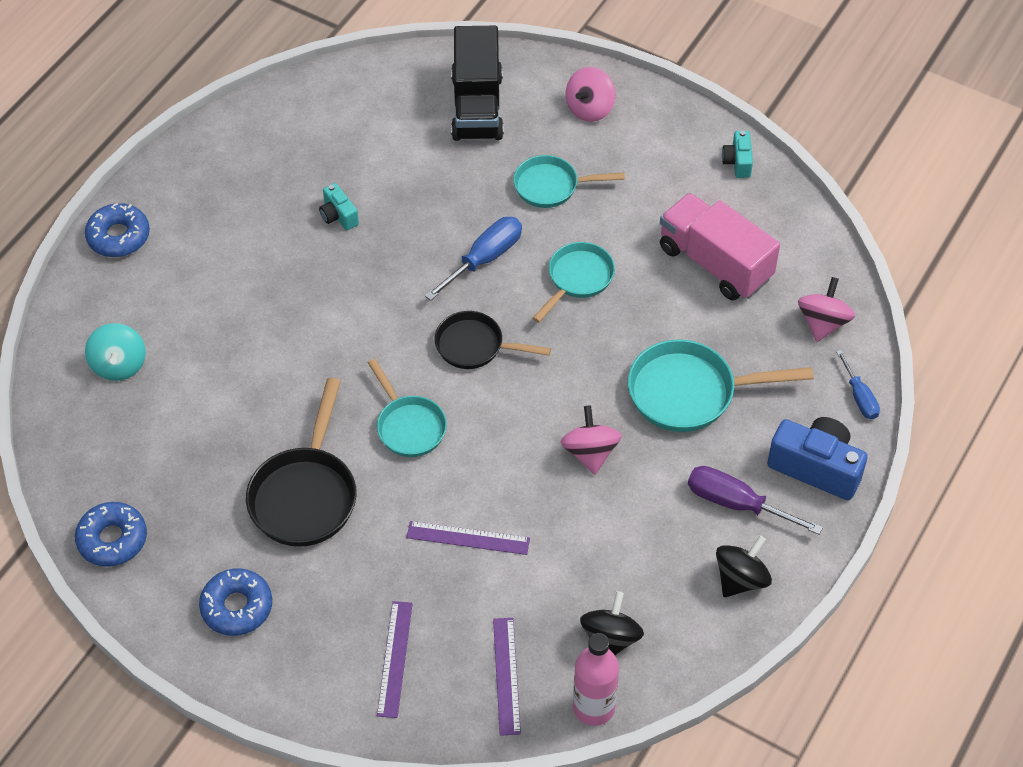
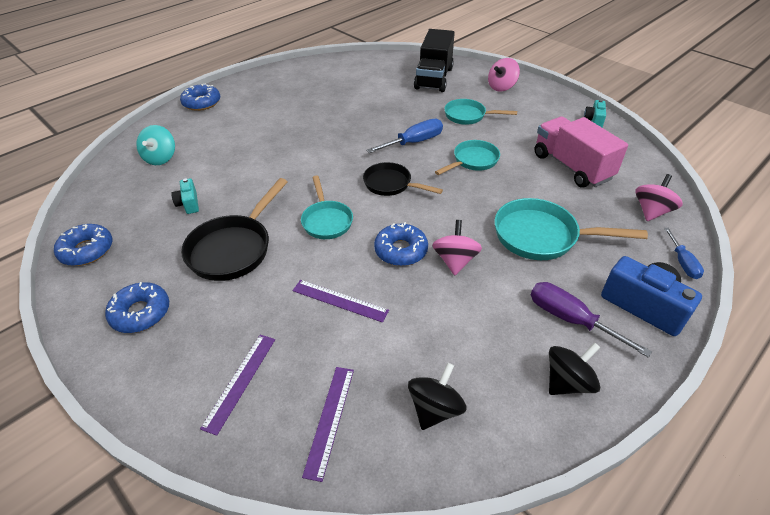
camera: 15 degrees right, 10 degrees down
(338, 216) = (332, 111): turquoise camera -> turquoise camera (188, 204)
(519, 452) = (401, 250): none -> blue donut
(594, 707) = (401, 472): pink bottle -> none

